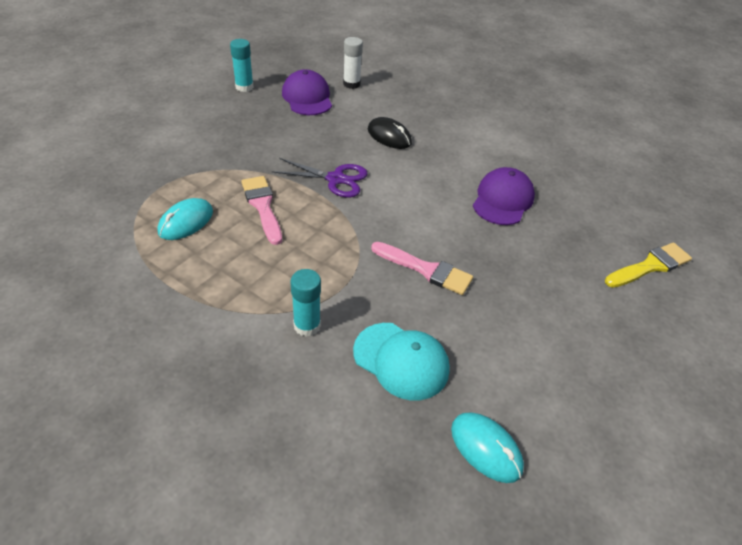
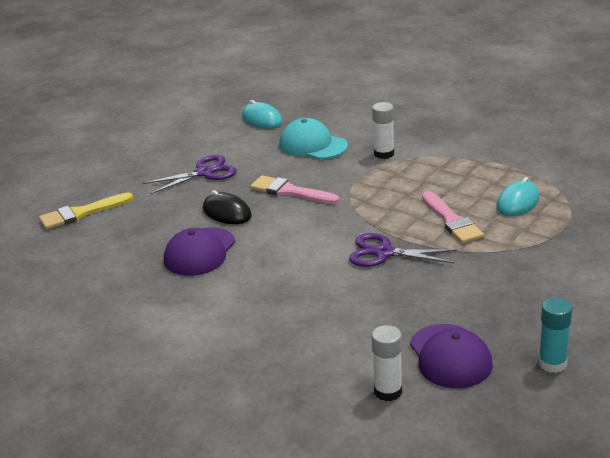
camera: 175 degrees left, 15 degrees down
(307, 325) = (384, 154): turquoise glue stick -> white glue stick
(389, 136) = (325, 310): black mouse -> black mouse (227, 212)
(536, 318) = (205, 173): none -> purple scissors

